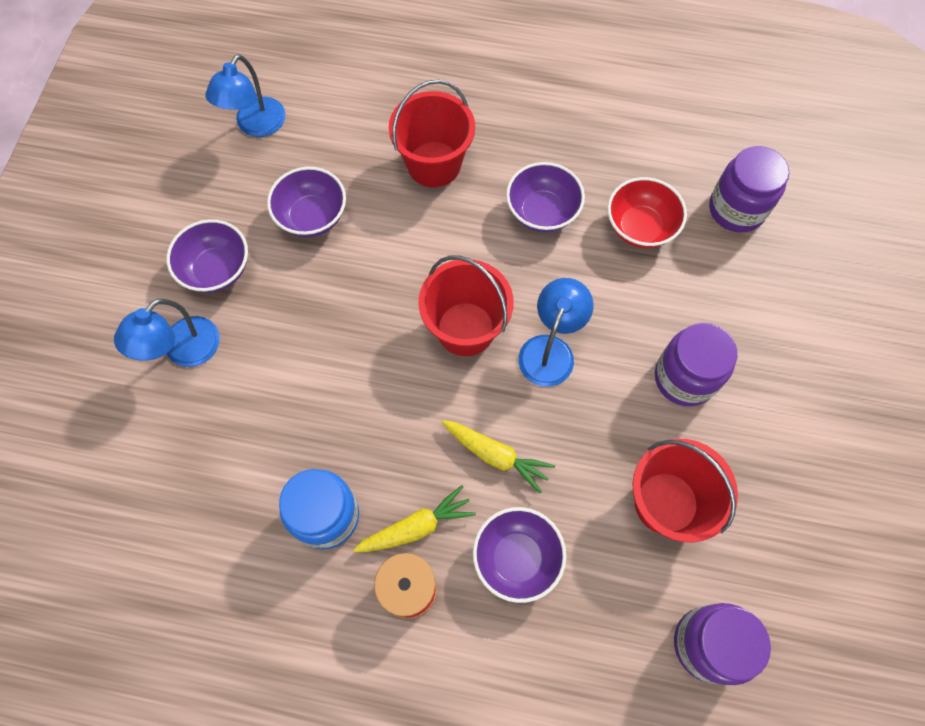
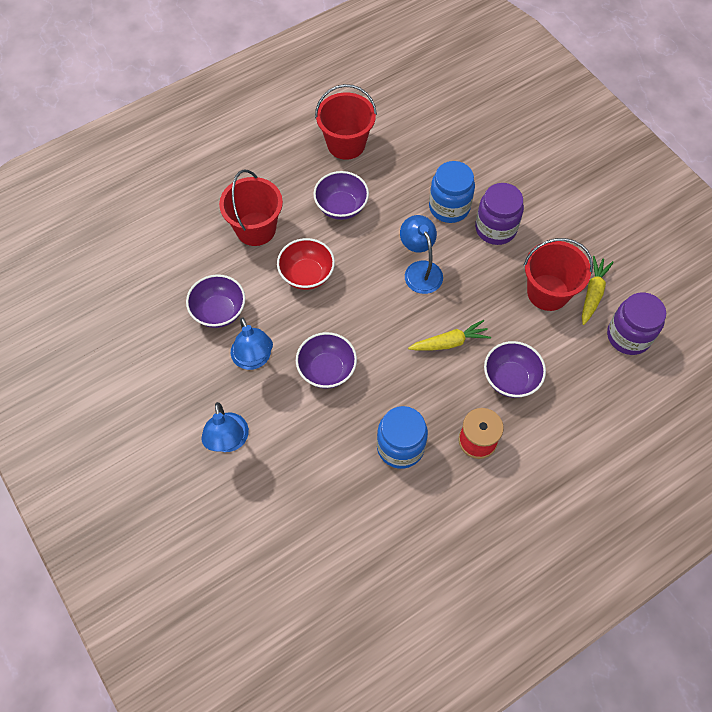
camera: 45 degrees left, 5 degrees down
(217, 270) = (196, 384): purple bowl -> purple bowl (327, 370)
(256, 126) = (126, 291): blue lamp -> blue lamp (254, 359)
(416, 526) = (449, 409): yellow carrot -> yellow carrot (593, 293)
(465, 329) = (367, 297): red bucket -> red bucket (346, 144)
(640, 227) = (398, 174): red bowl -> red bowl (307, 275)
(657, 309) = (449, 207): none -> blue jar
(736, 209) = (434, 128): purple jar -> none

